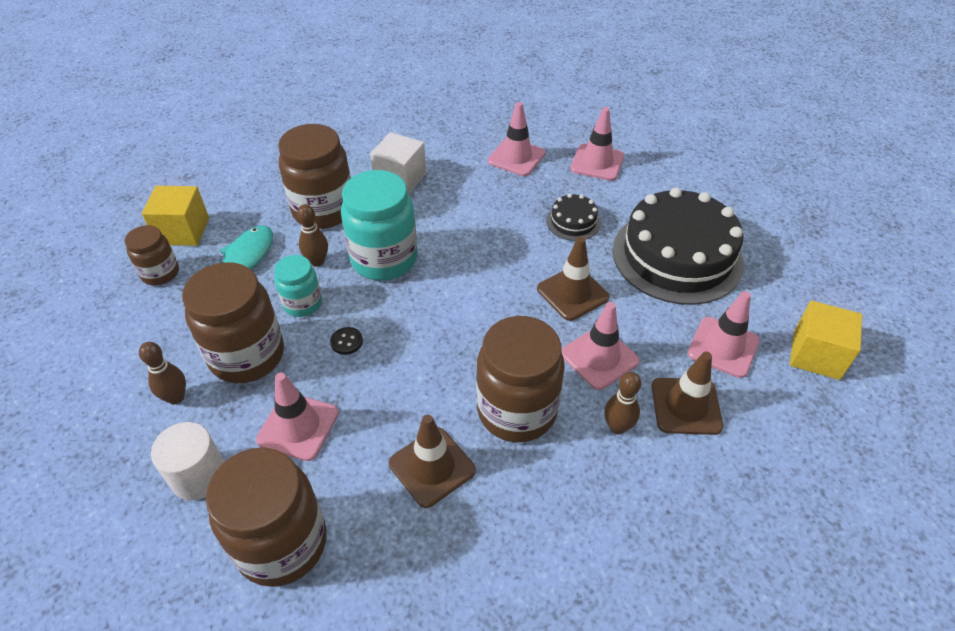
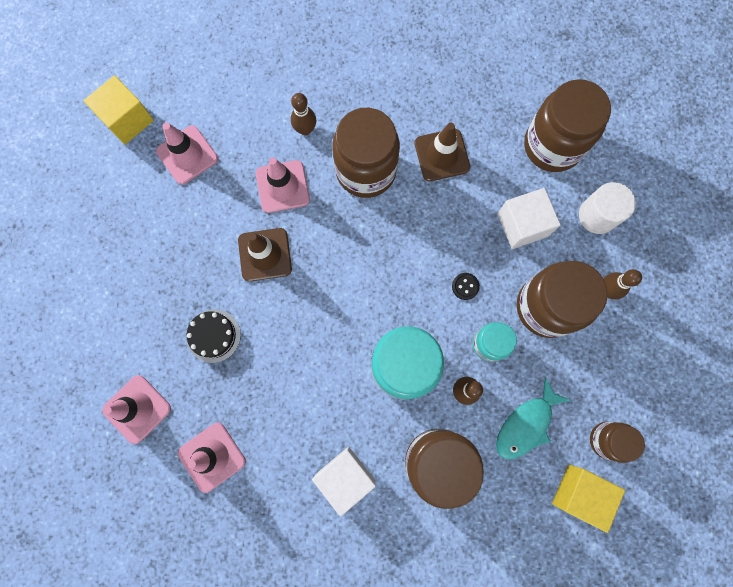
camera: 155 degrees left, 30 degrees up
(298, 426) = (522, 225): pink traffic cone -> white cube
(677, 256) = (153, 254): black cake -> none
(686, 406) = (249, 123): brown traffic cone -> none

